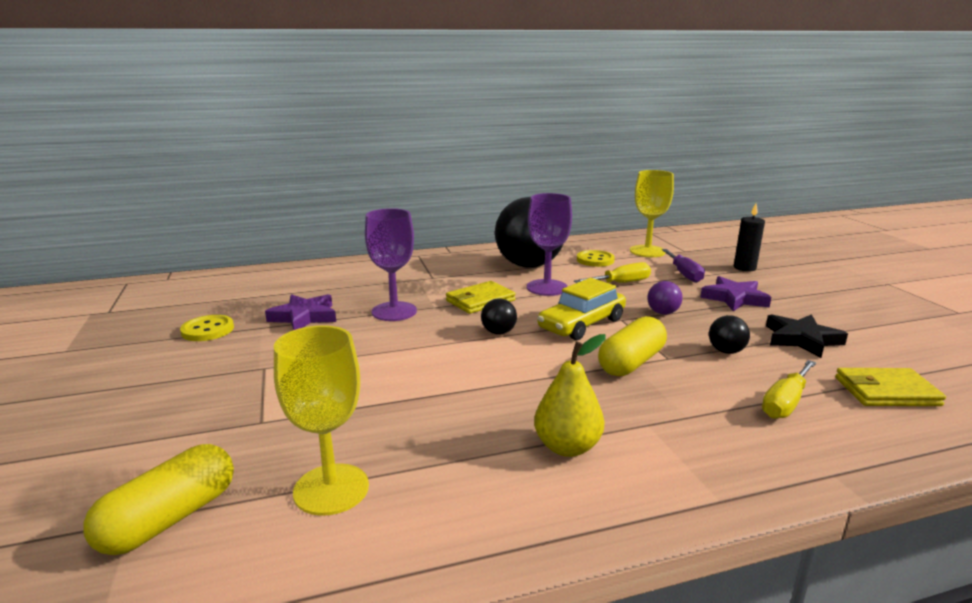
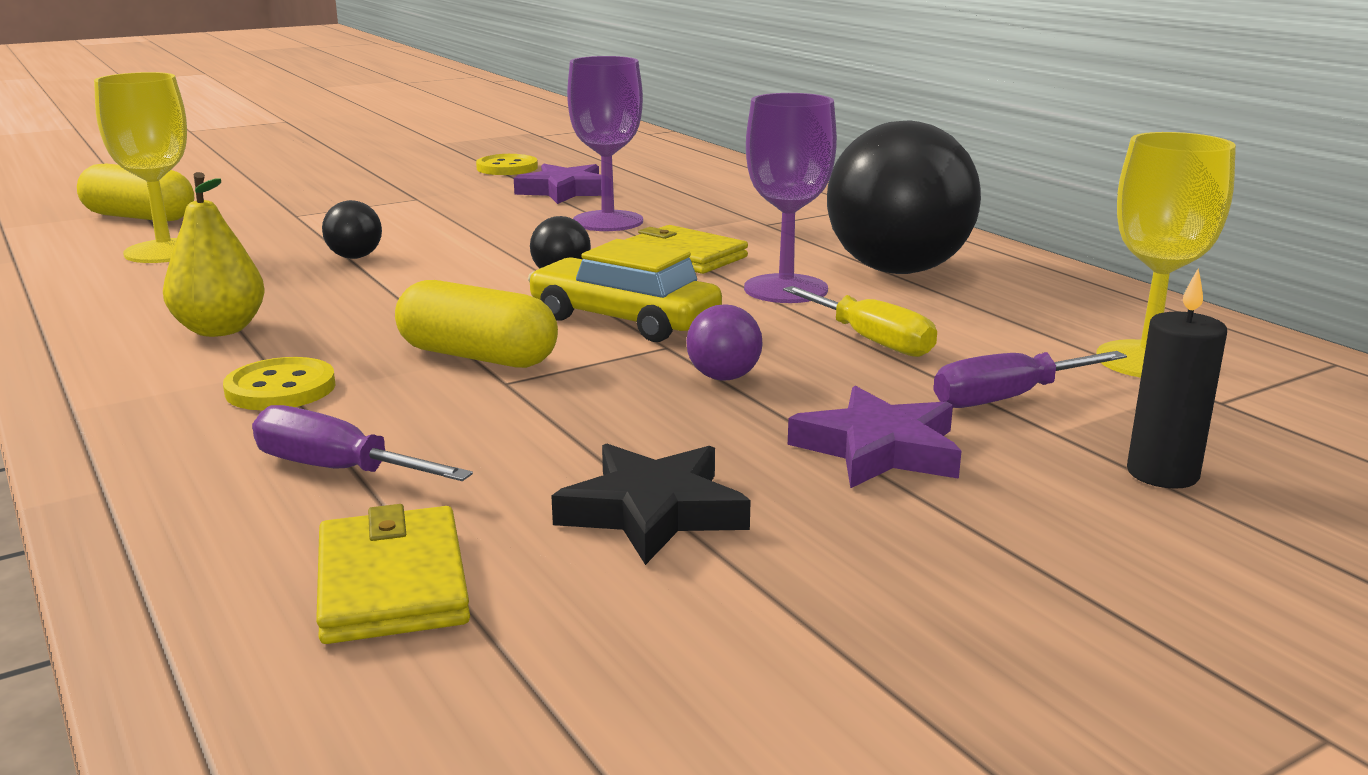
camera: 75 degrees right, 0 degrees up
(595, 260) = (1002, 315): yellow button -> yellow button (280, 388)
(726, 351) = (551, 429): black ball -> black ball (355, 257)
(785, 403) = (337, 470): yellow screwdriver -> purple screwdriver

